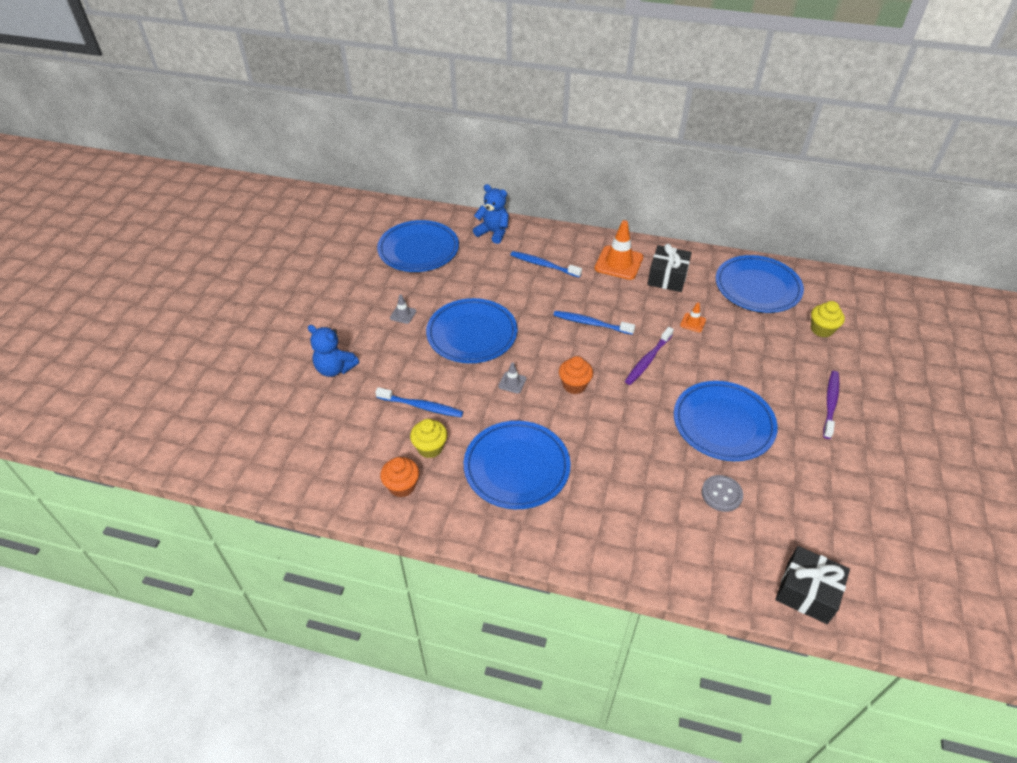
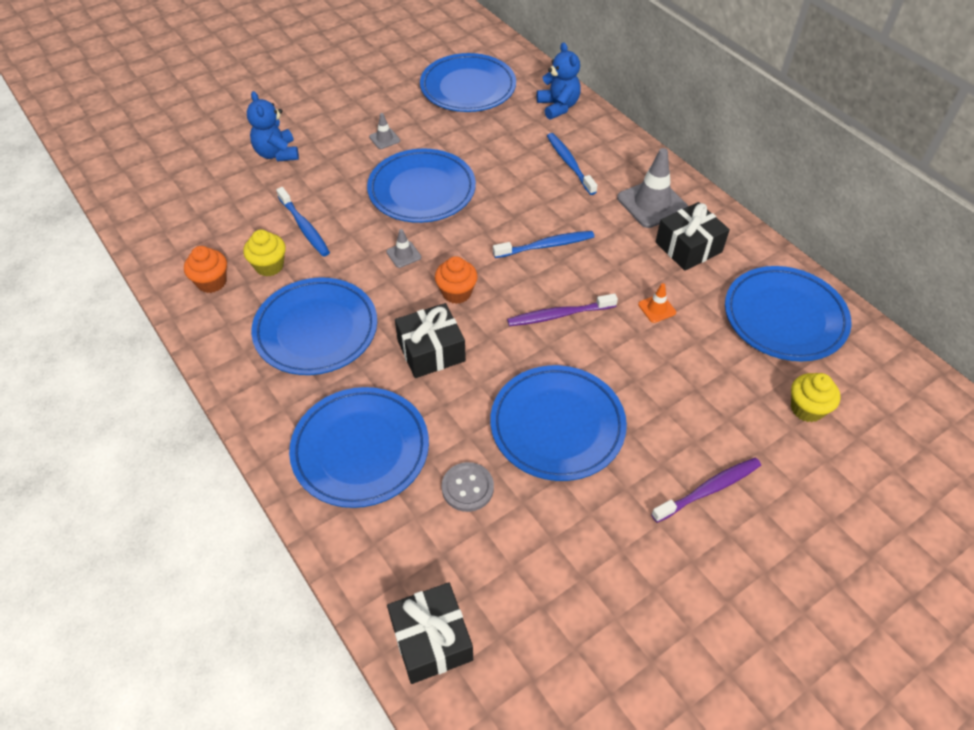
camera: 40 degrees right, 5 degrees up
(591, 323) = (546, 246): blue toothbrush -> blue toothbrush turned 105 degrees clockwise
(603, 430) = (431, 351): none -> black gift
(618, 263) = (652, 203): orange traffic cone -> grey traffic cone
(637, 519) = (360, 450): none -> blue plate

